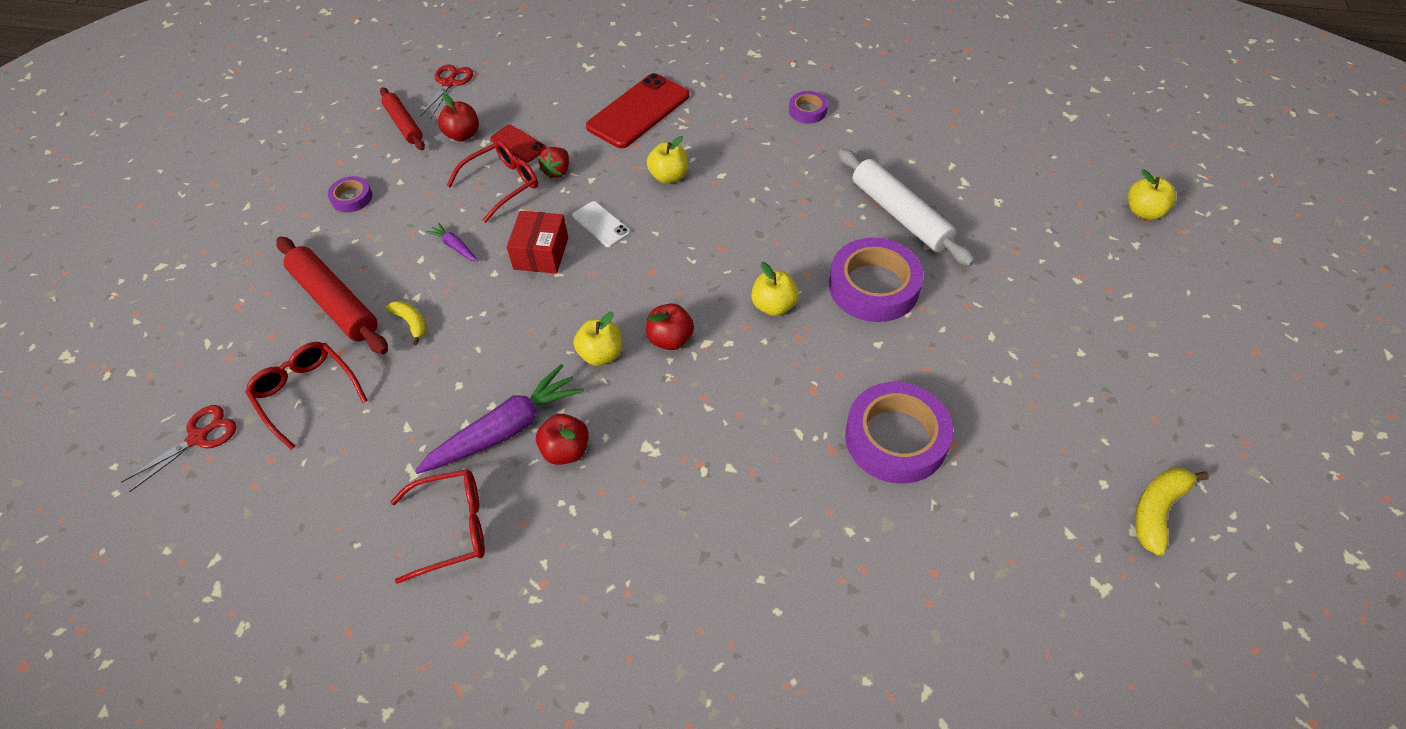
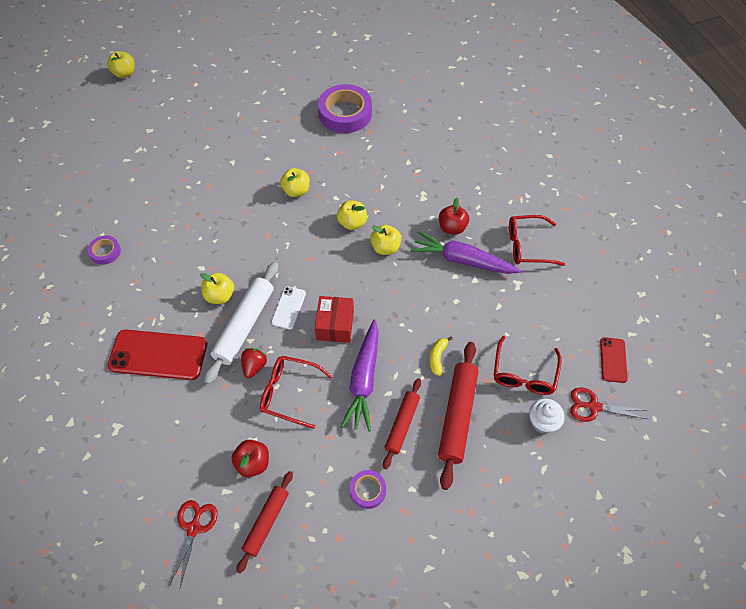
camera: 125 degrees left, 5 degrees up
(243, 374) = (542, 422): none -> white cupcake
(378, 253) = (402, 425): none -> red rolling pin
(449, 83) = (194, 528): red scissors -> red scissors turned 120 degrees clockwise
(452, 528) = (527, 246): red glasses -> red glasses turned 45 degrees counterclockwise
(455, 247) = (364, 380): purple carrot -> purple carrot, size x2.16
(518, 144) = (240, 414): red phone -> red phone (613, 360)
(541, 253) = (335, 325): red box -> red box turned 60 degrees counterclockwise
(557, 171) = (254, 366): red strawberry -> red strawberry turned 60 degrees counterclockwise
(670, 339) = (352, 223): red apple -> yellow apple
(874, 286) = (253, 156): purple tape -> none
(900, 215) = (186, 166): white rolling pin -> white rolling pin (244, 325)
(1157, 511) = (319, 30): yellow banana -> none

